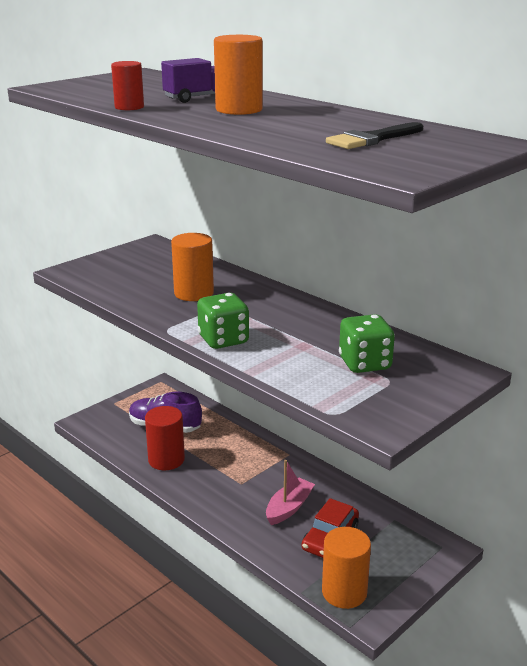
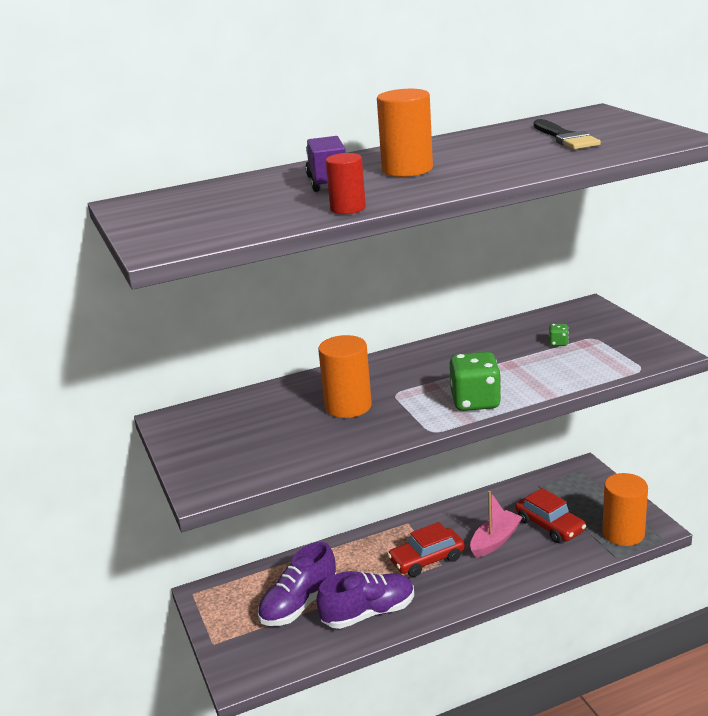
camera: 65 degrees left, 0 degrees up
(166, 460) = (368, 613): red cylinder -> purple shoe
(244, 474) = (427, 560): none -> red car
(289, 508) = (495, 540): pink boat -> pink boat turned 75 degrees clockwise
(365, 364) = (558, 343): green dice -> green dice, size x0.44

